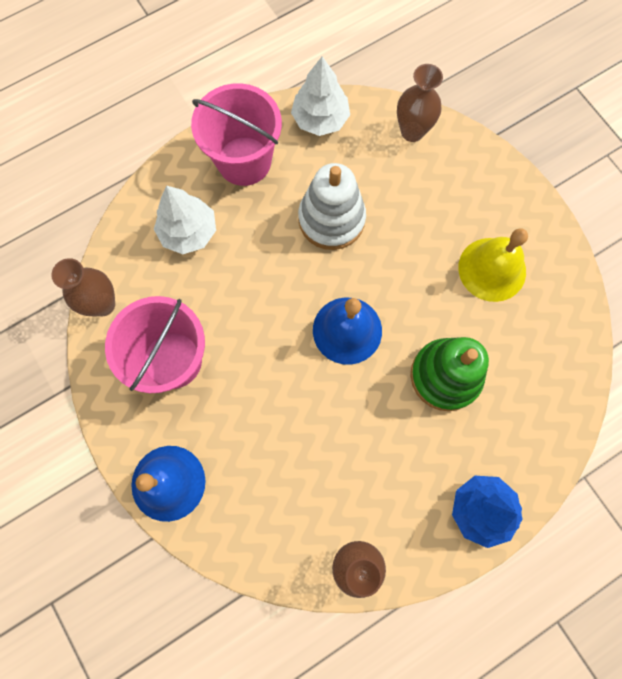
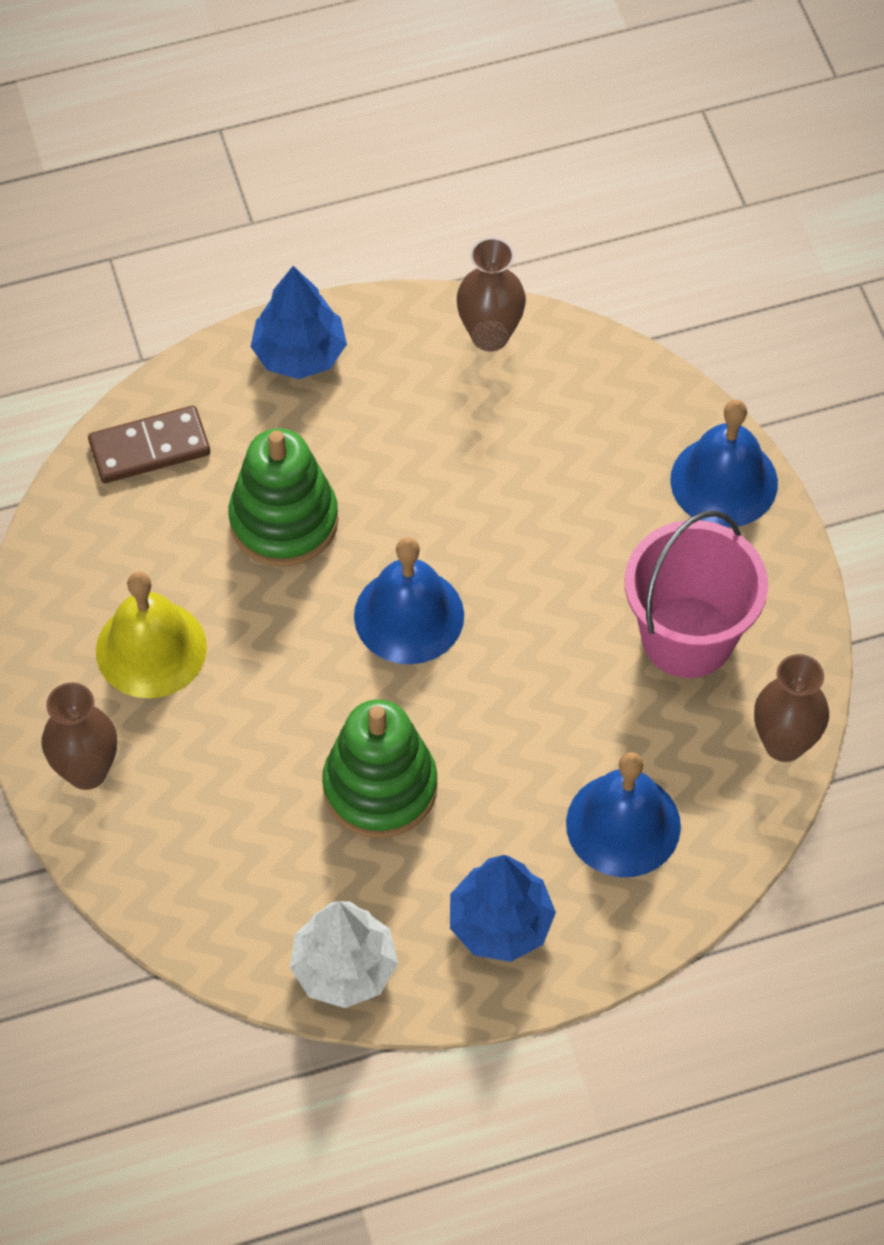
camera: 165 degrees left, 15 degrees down
(189, 232) = (623, 824): white tree -> blue bell
(244, 161) = (500, 923): pink bucket -> blue tree
(331, 219) = (380, 787): white stacking toy -> green stacking toy
(412, 131) = (190, 904): brown vase -> brown vase (86, 771)
(550, 406) = (149, 448): none -> brown domino

